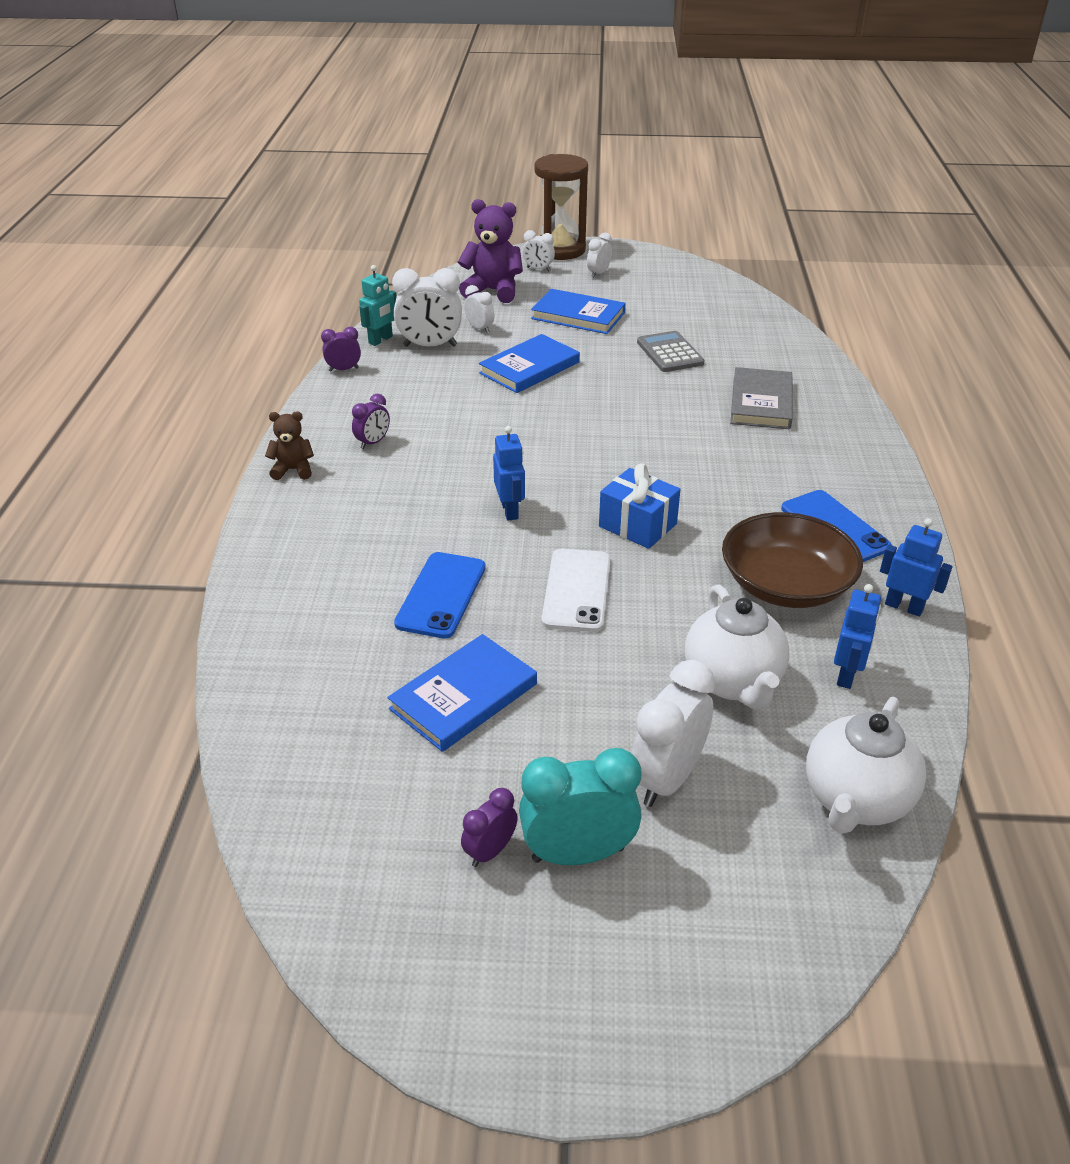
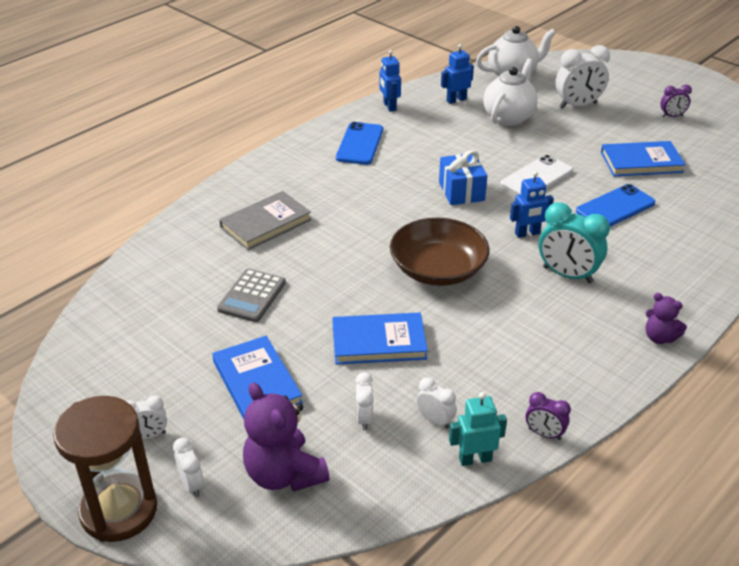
camera: 140 degrees left, 0 degrees up
(293, 470) = (659, 337): brown teddy bear -> purple teddy bear
(373, 443) = (578, 332): purple clock -> none
(430, 346) = (435, 420): white clock -> white clock, size x0.54
(510, 510) = (527, 233): blue robot -> blue robot turned 135 degrees counterclockwise
(578, 853) = (637, 103): turquoise clock -> turquoise clock (567, 275)
(786, 584) = (427, 135): brown bowl -> brown bowl (438, 269)

